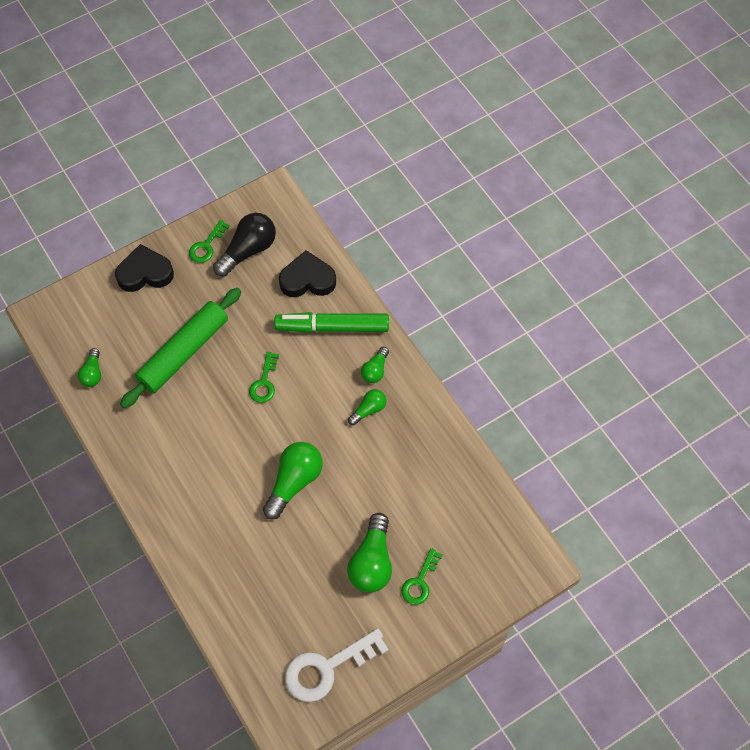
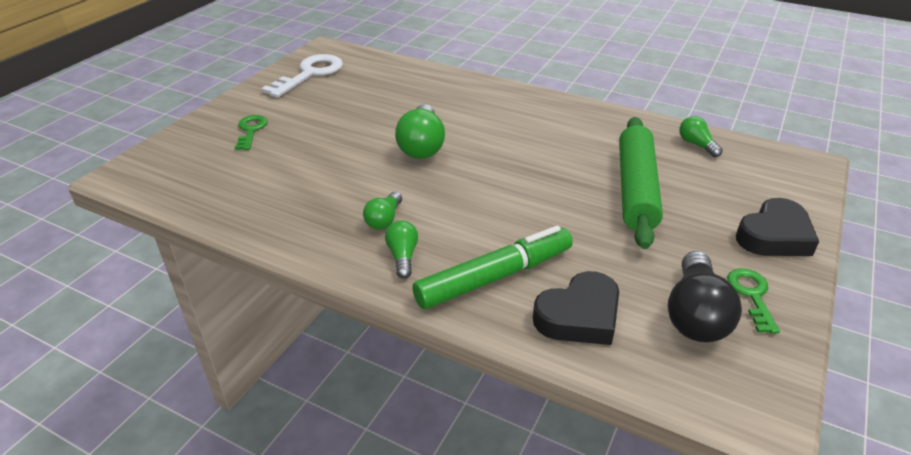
camera: 150 degrees right, 25 degrees down
(264, 382) = (524, 198): green key -> none
(372, 562) = (306, 127): green light bulb -> none

